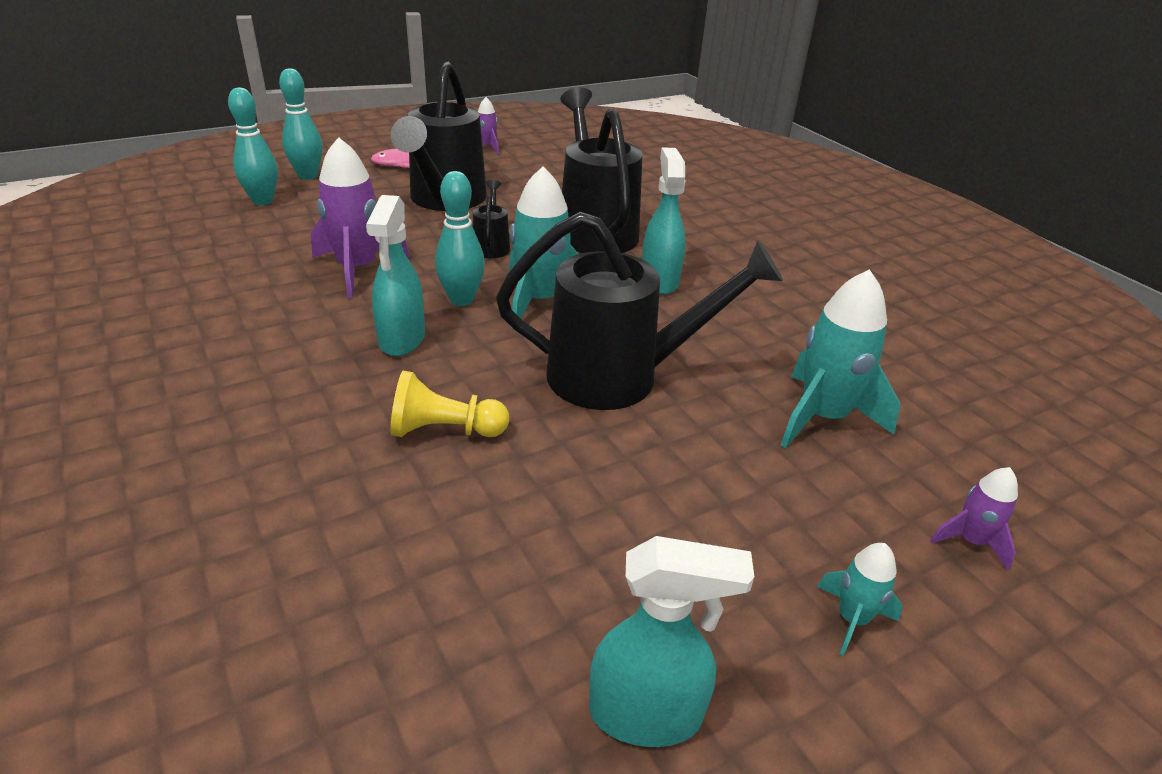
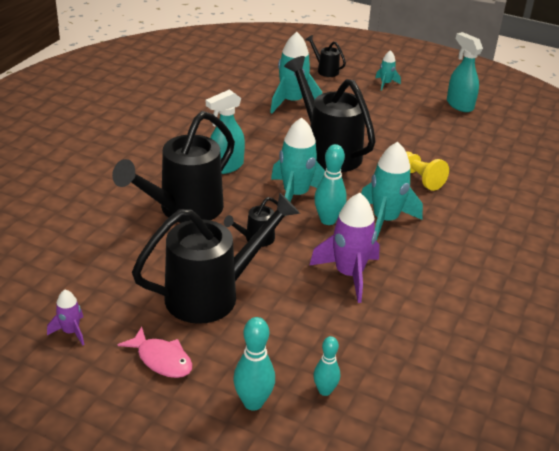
camera: 125 degrees left, 0 degrees up
(263, 201) = (325, 390): turquoise bowling pin -> turquoise bowling pin, size x0.66
(402, 339) = (385, 220): turquoise spray bottle -> turquoise rocket
(970, 541) = (325, 70): purple rocket -> black watering can

